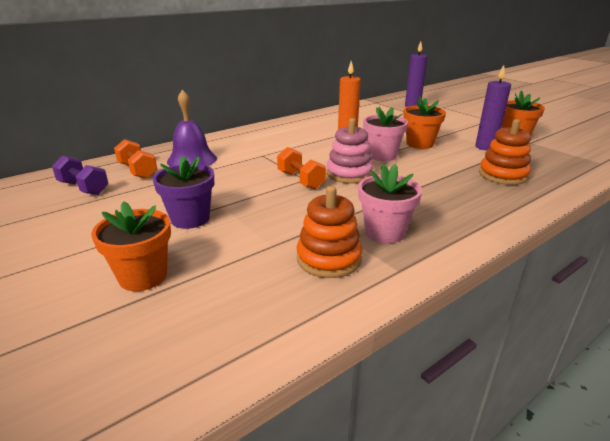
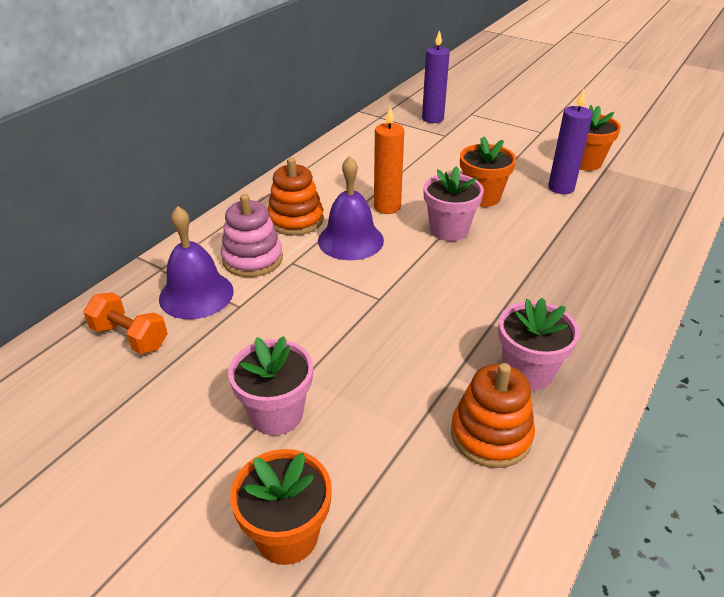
camera: 20 degrees left, 10 degrees up
(83, 188) = (72, 394): purple dumbbell -> none
(190, 219) = (276, 414): purple flower pot -> pink flower pot
(300, 180) = (375, 303): orange dumbbell -> none
(309, 151) = (350, 240): none -> purple bell
(349, 174) = (428, 275): pink stacking toy -> pink stacking toy (252, 259)
(503, 175) = (604, 237): orange stacking toy -> orange stacking toy (295, 220)

